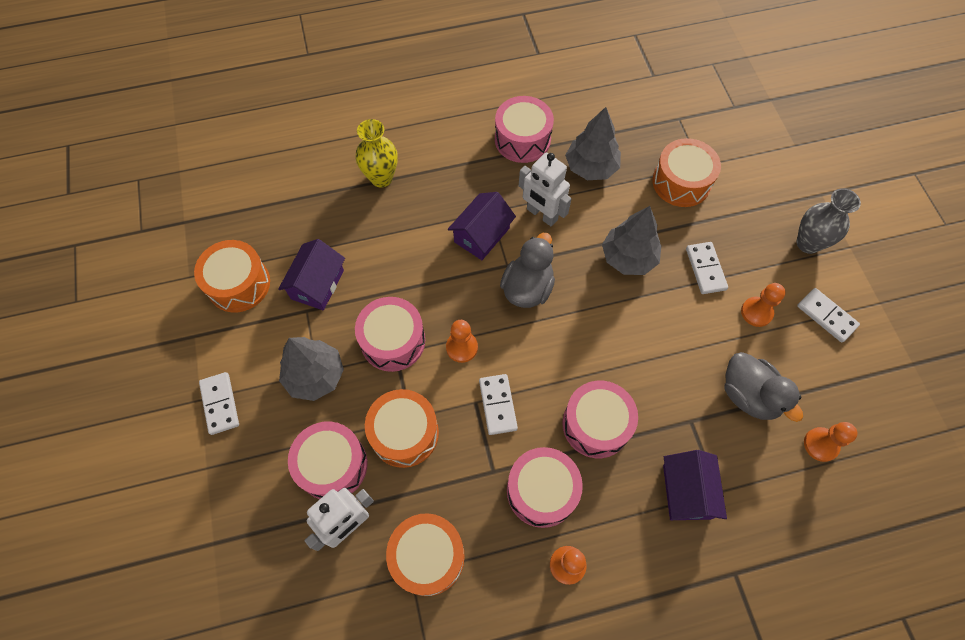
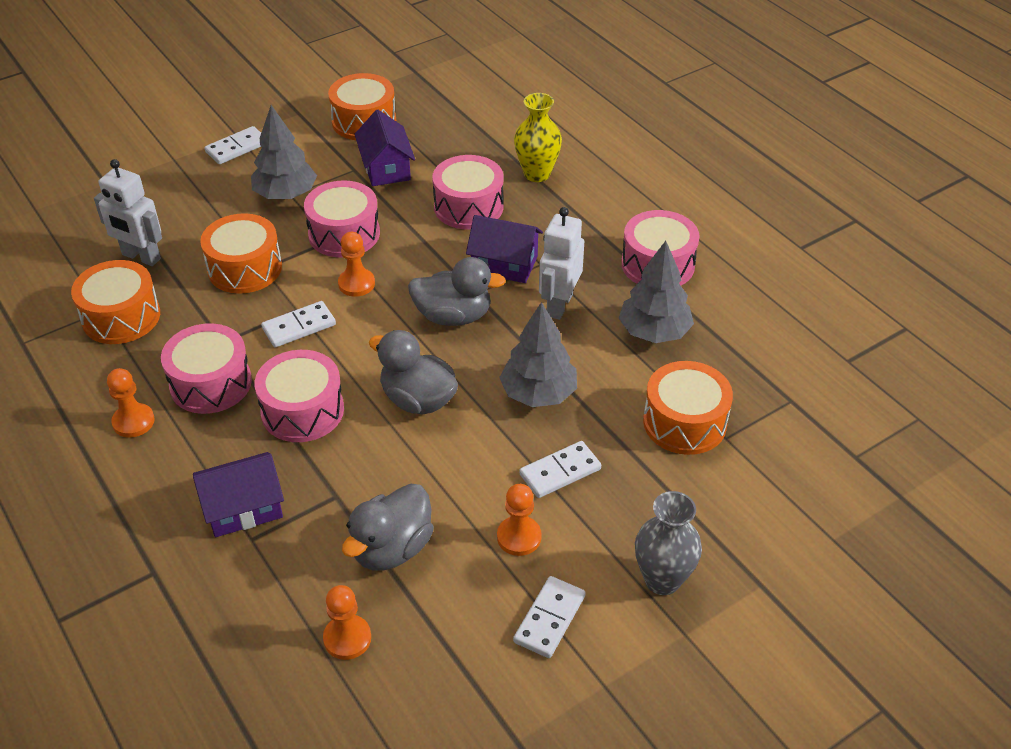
camera: 70 degrees right, 20 degrees down
(317, 284) = (386, 168): purple house -> purple house turned 75 degrees clockwise
(332, 465) = (197, 231): pink drum -> pink drum (468, 207)
(610, 338) = (418, 400): none -> grey duck

